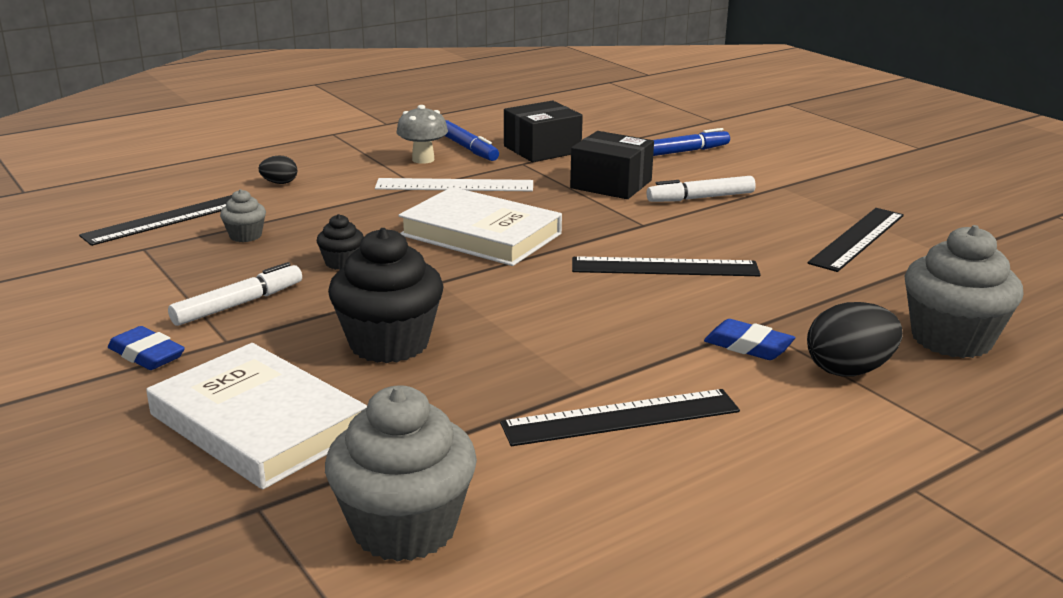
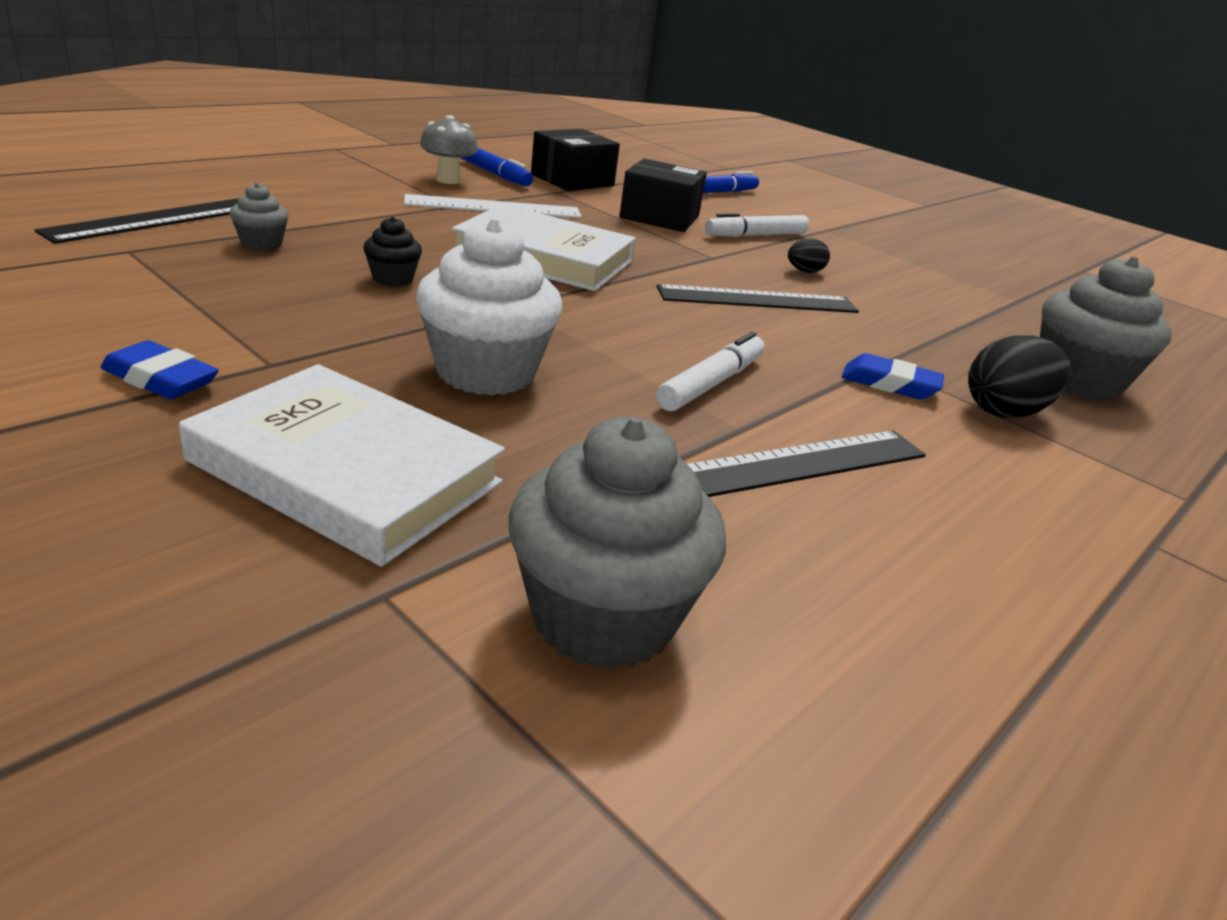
camera: 15 degrees left, 5 degrees up
(238, 304) = (274, 320): white marker -> white marker (710, 384)
(279, 183) = (288, 191): black egg -> black egg (804, 271)
(389, 343) = (486, 372): black cupcake -> white cupcake
(858, 239) = (927, 281): black ruler -> none

